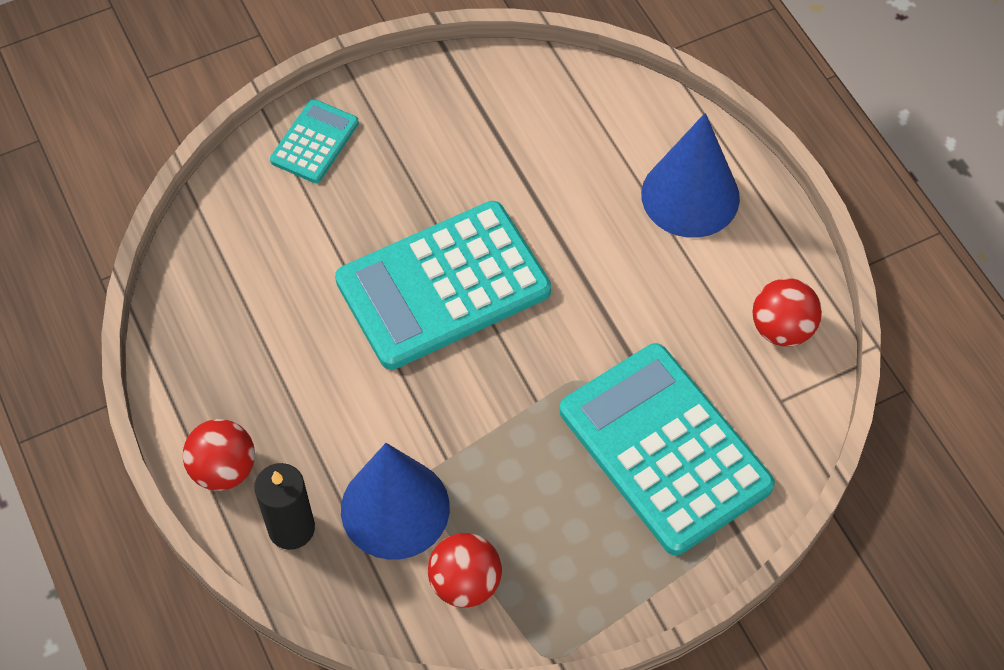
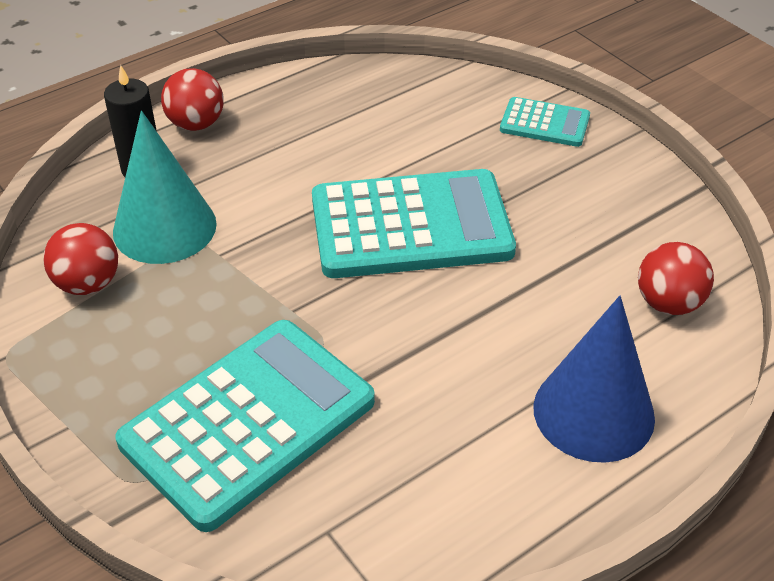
camera: 80 degrees right, 15 degrees down
(395, 508) = (164, 227): blue cone -> turquoise cone
(443, 286) = (411, 226): turquoise calculator -> turquoise calculator turned 120 degrees clockwise
(781, 329) = (430, 523): red ball -> red ball (668, 303)

